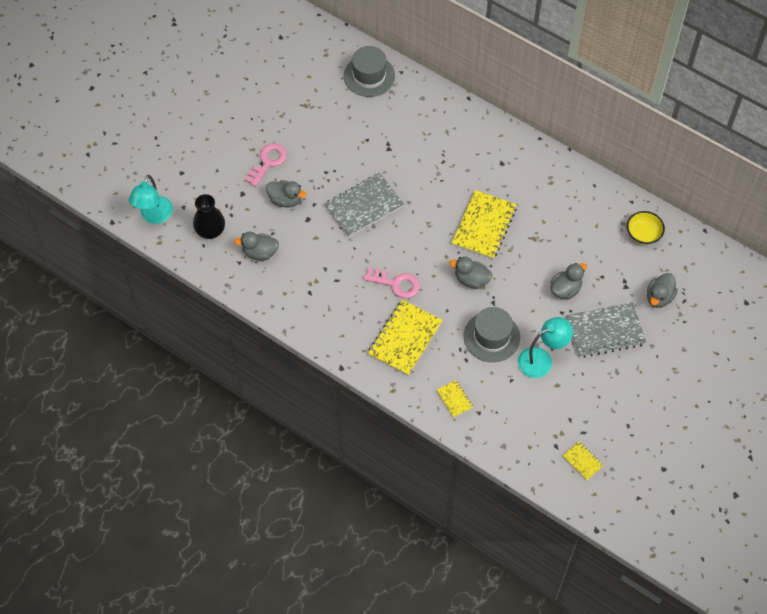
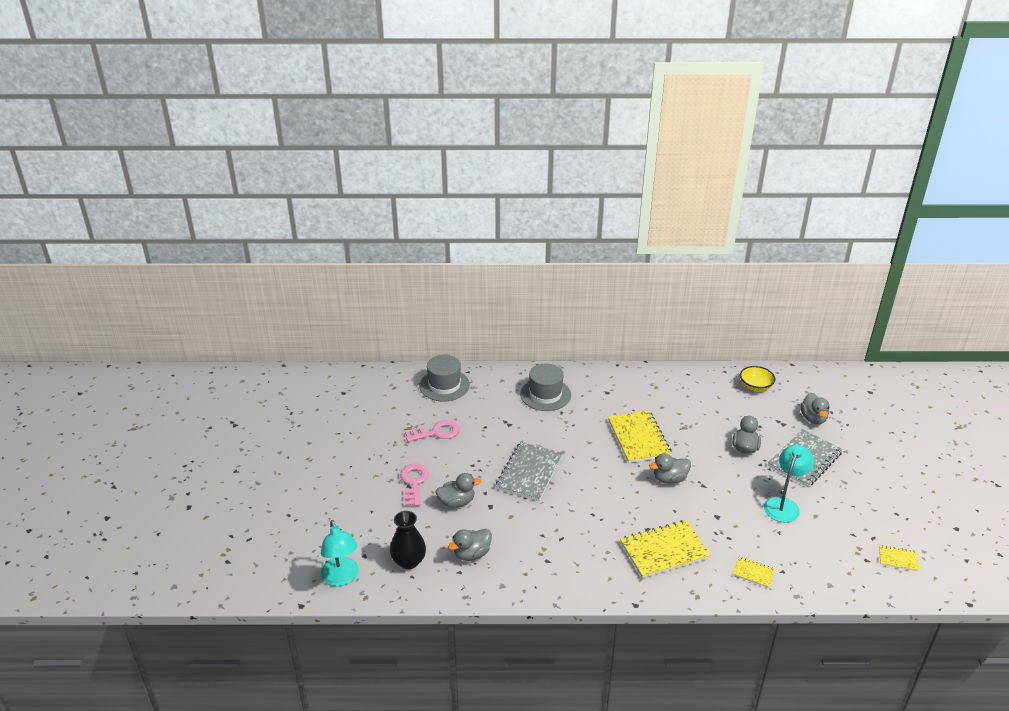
camera: 35 degrees left, 25 degrees down
(396, 284) = (613, 514): pink key -> pink key (436, 432)
(405, 338) = (664, 550): yellow notebook -> yellow notebook turned 75 degrees clockwise
(491, 337) = (729, 510): grey hat -> grey hat (545, 394)

